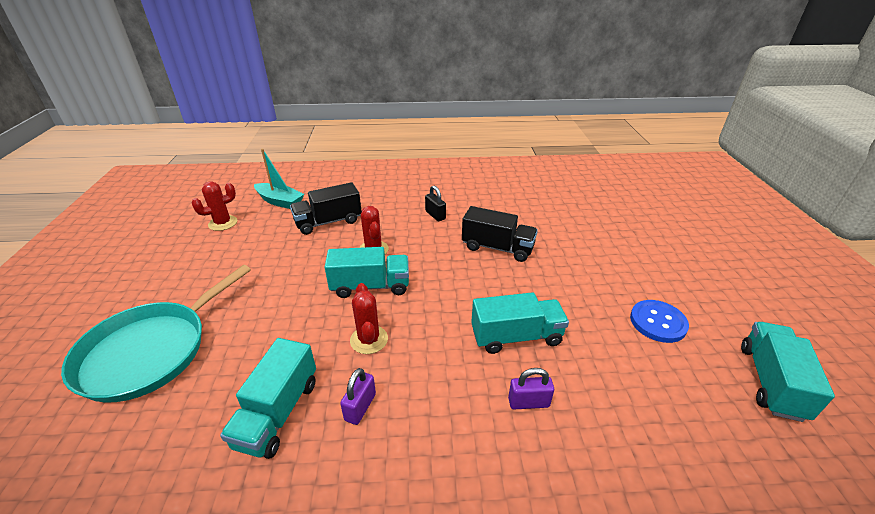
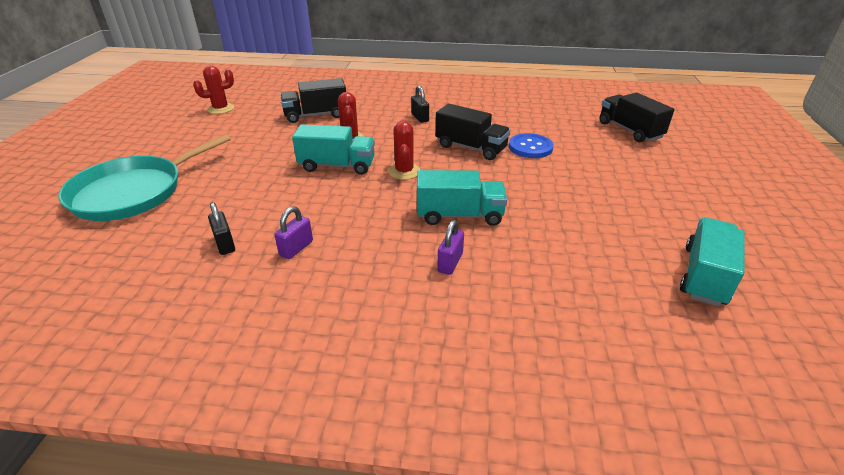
camera: 10 degrees right, 0 degrees up
(278, 413) = (225, 244): turquoise truck -> black padlock
(280, 201) = (277, 96): turquoise boat -> none
(369, 340) = (321, 203): red cactus -> red cactus (404, 171)
(528, 402) = (450, 263): purple padlock -> purple padlock turned 75 degrees counterclockwise
(635, 211) = (629, 130): none -> black truck
(658, 322) = (608, 219): blue button -> blue button (530, 147)

